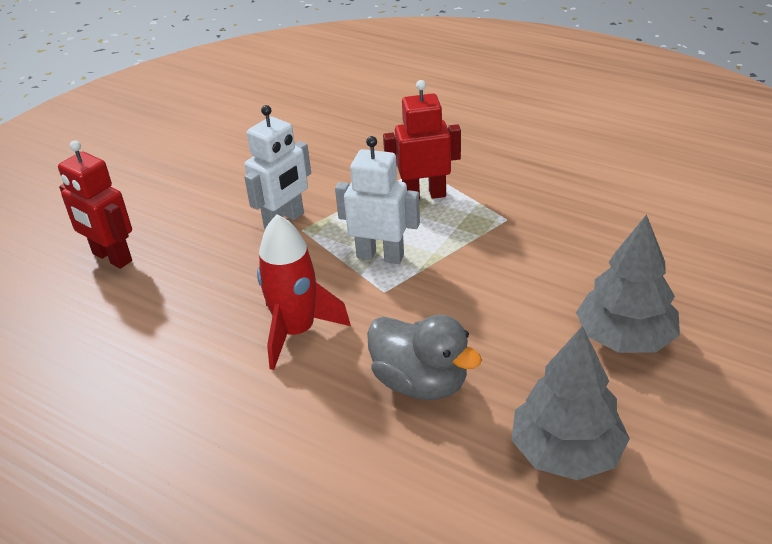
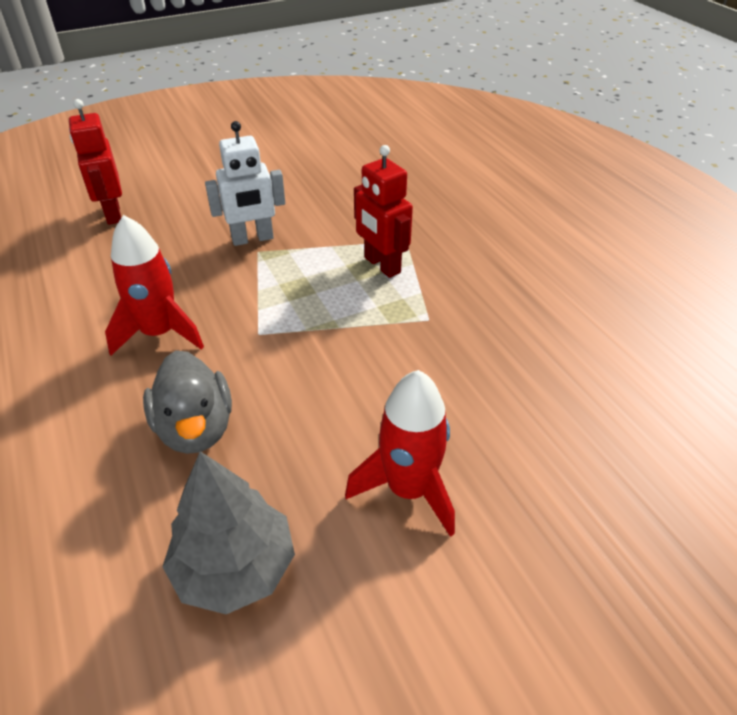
camera: 30 degrees right, 5 degrees up
(380, 256) = (289, 302): white robot -> none
(424, 195) = (382, 265): red robot -> red robot turned 150 degrees counterclockwise
(624, 338) = (408, 489): grey tree -> red rocket

